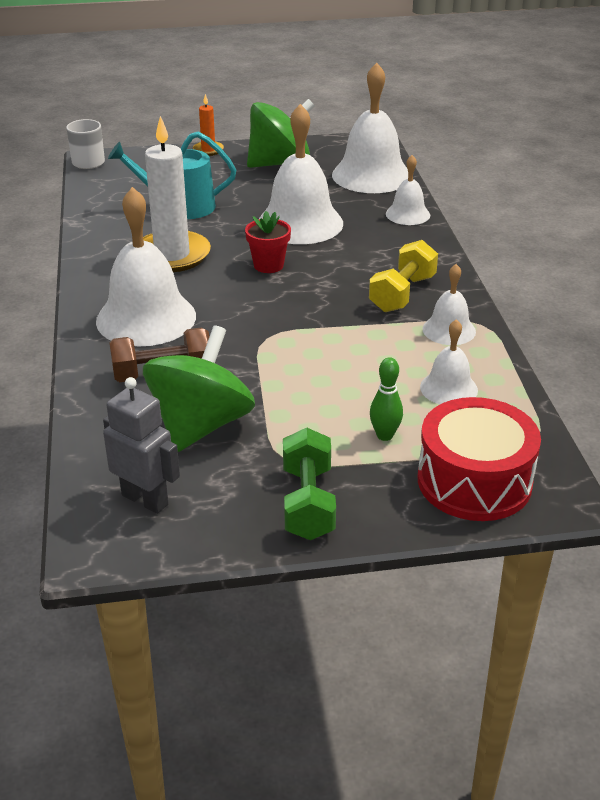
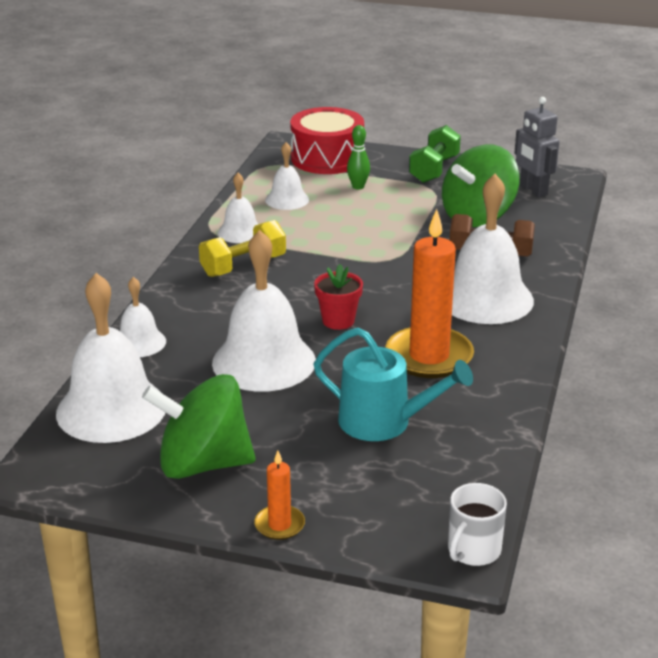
camera: 155 degrees left, 5 degrees down
(172, 255) = (429, 356): white candle -> orange candle

